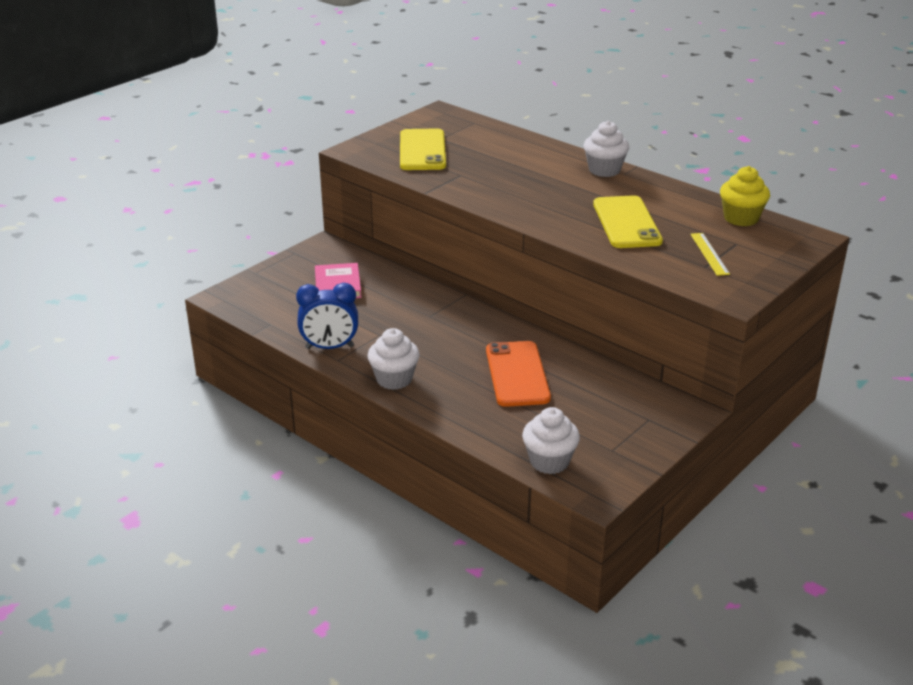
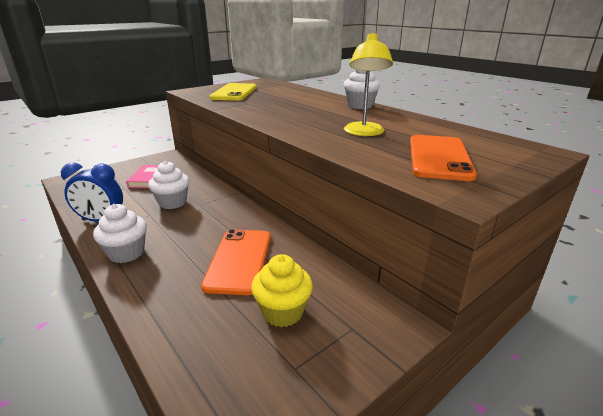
camera: 10 degrees right, 5 degrees down
(549, 461) = (210, 375): white cupcake -> white cupcake (172, 203)
(626, 223) = (364, 133): yellow phone -> yellow lamp
(709, 254) = (439, 157): yellow ruler -> orange phone
(741, 218) = (473, 136): yellow cupcake -> yellow cupcake (282, 312)

